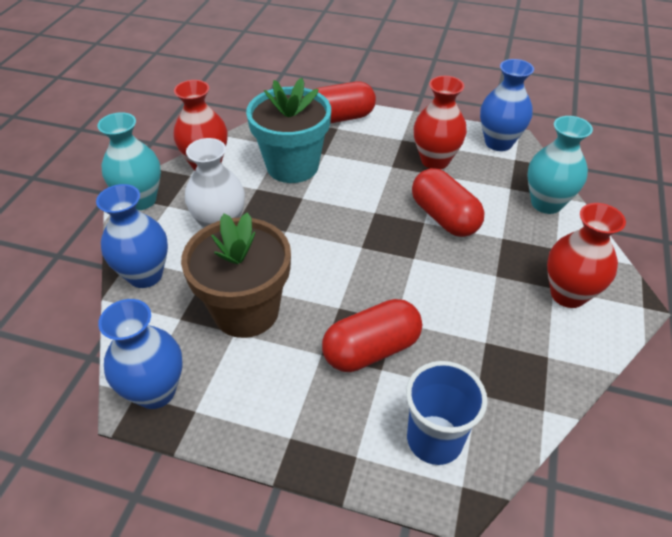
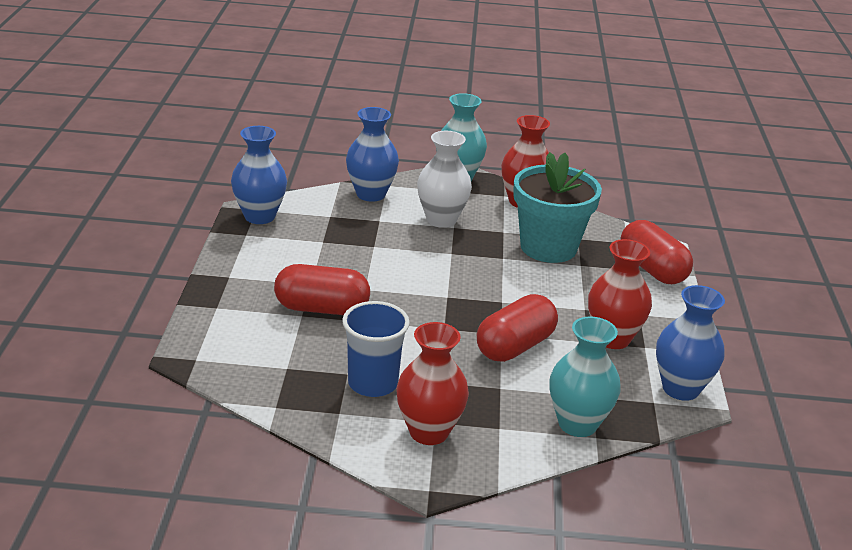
camera: 75 degrees right, 15 degrees down
(246, 311) = (346, 244): brown flower pot -> none
(371, 349) = (322, 308): red capsule -> red capsule turned 45 degrees counterclockwise
(434, 439) = (236, 344): blue cup -> blue cup (373, 383)

